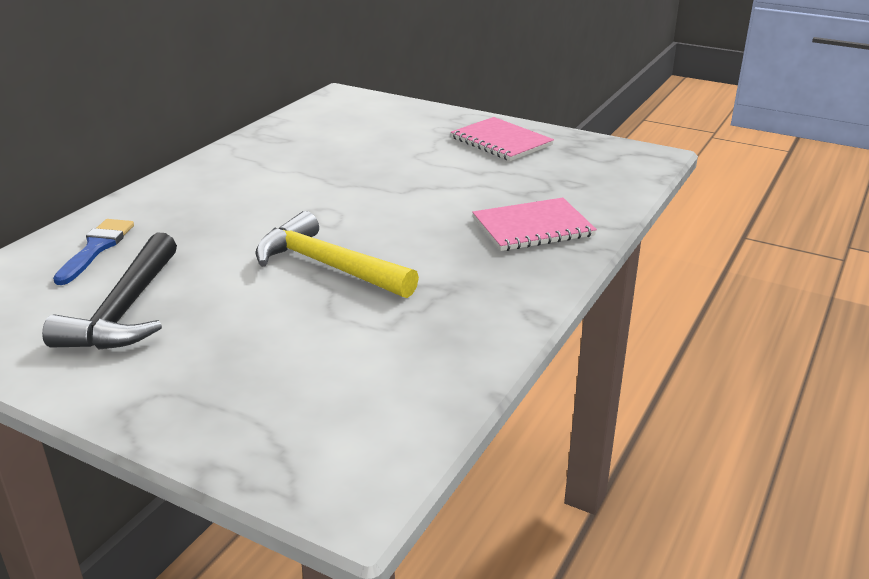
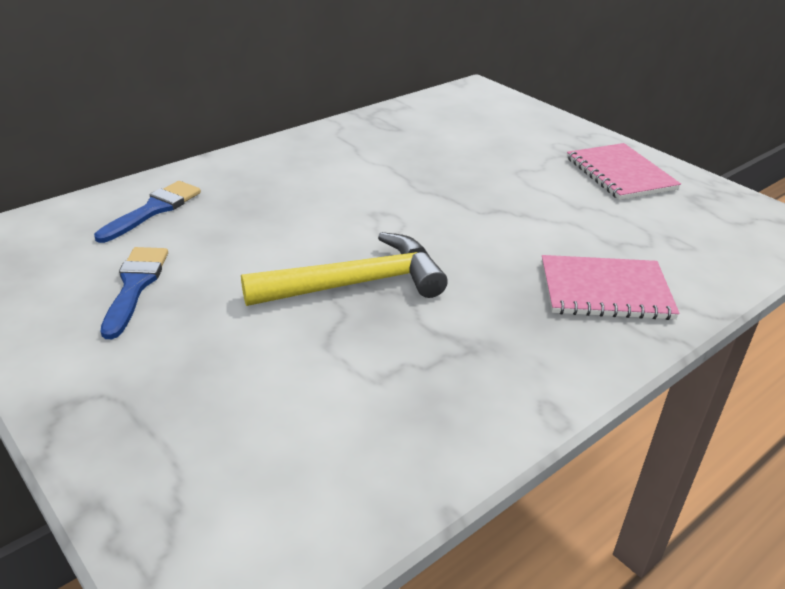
camera: 20 degrees right, 5 degrees up
(125, 310) = (135, 286): black hammer -> blue brush
(328, 266) = (356, 284): yellow hammer -> yellow hammer turned 105 degrees clockwise

